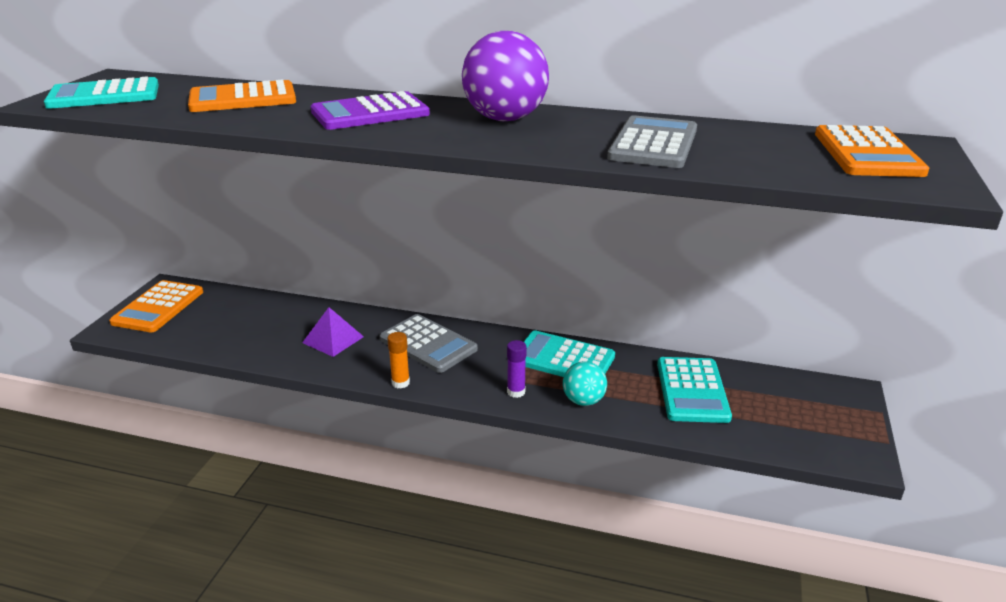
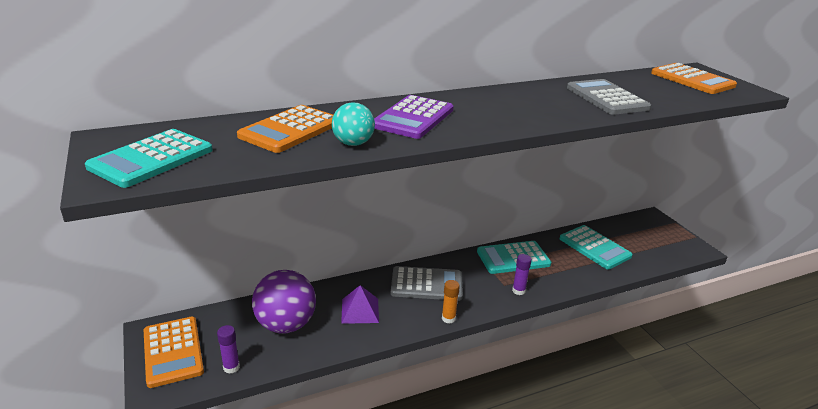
camera: 40 degrees left, 0 degrees up
(176, 337) = (231, 367): none -> purple glue stick
(505, 119) = (501, 101): purple ball -> purple ball (286, 324)
(583, 401) = (557, 279): turquoise ball -> turquoise ball (353, 143)

